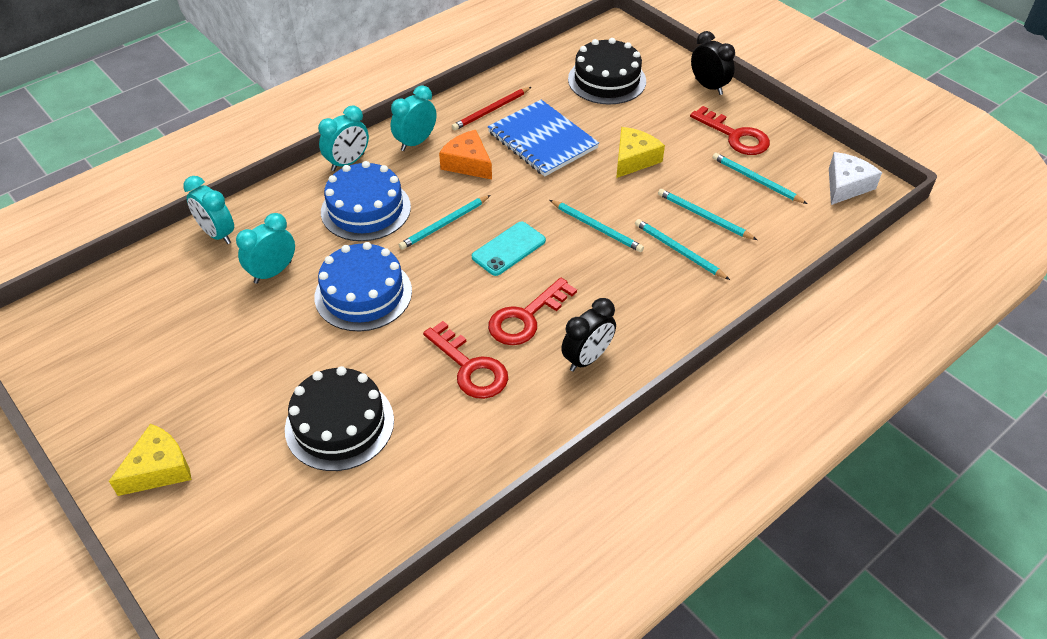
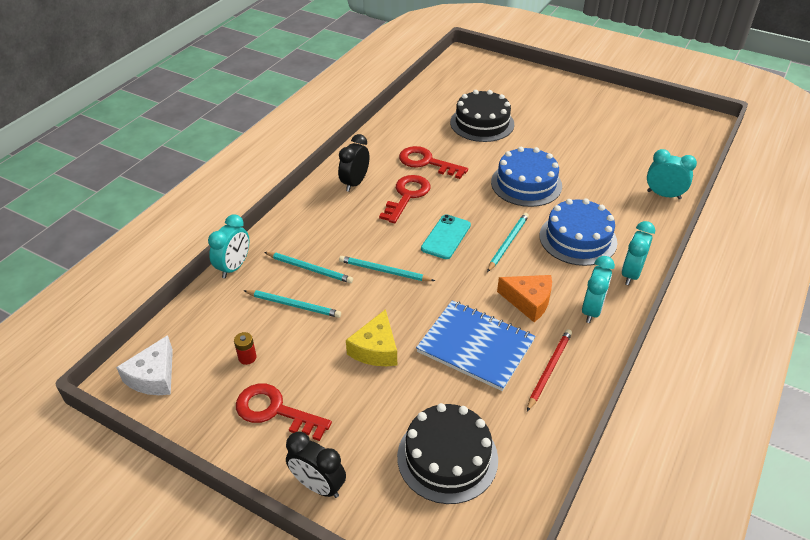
camera: 160 degrees right, 5 degrees down
(159, 469) = (555, 90): yellow cheese -> none
(273, 272) = (598, 182): turquoise clock -> turquoise clock (234, 267)
(756, 180) = (247, 357): turquoise pencil -> red battery

